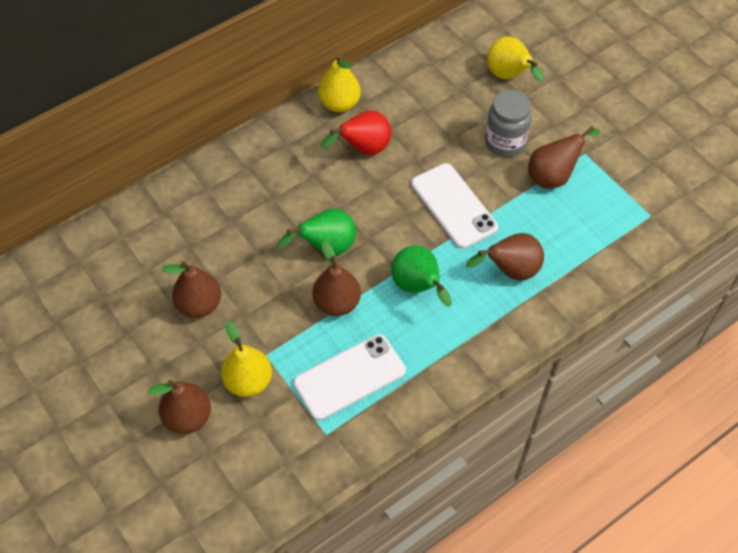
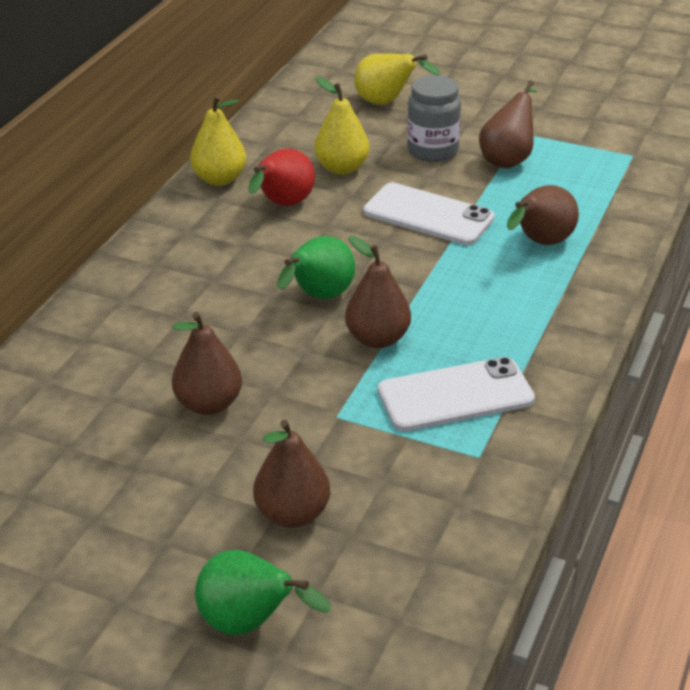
camera: 30 degrees left, 20 degrees down
(248, 381) = (338, 448): yellow pear -> yellow pear (342, 168)
(349, 377) = (455, 395): white phone -> white phone turned 45 degrees clockwise
(418, 287) = (456, 291): green pear -> green pear (250, 624)

